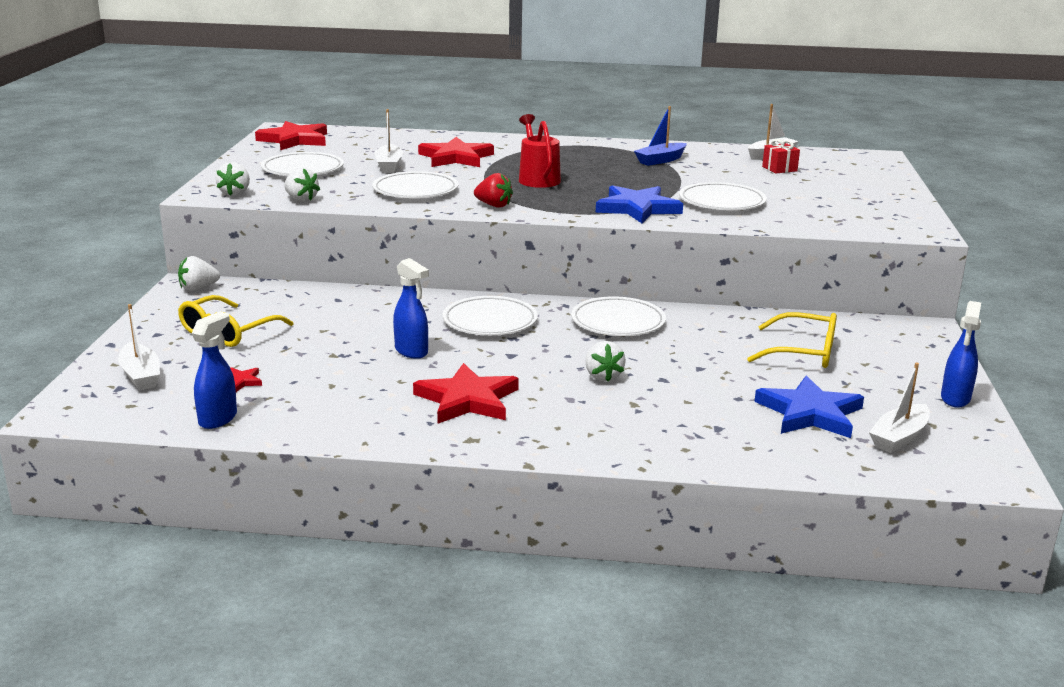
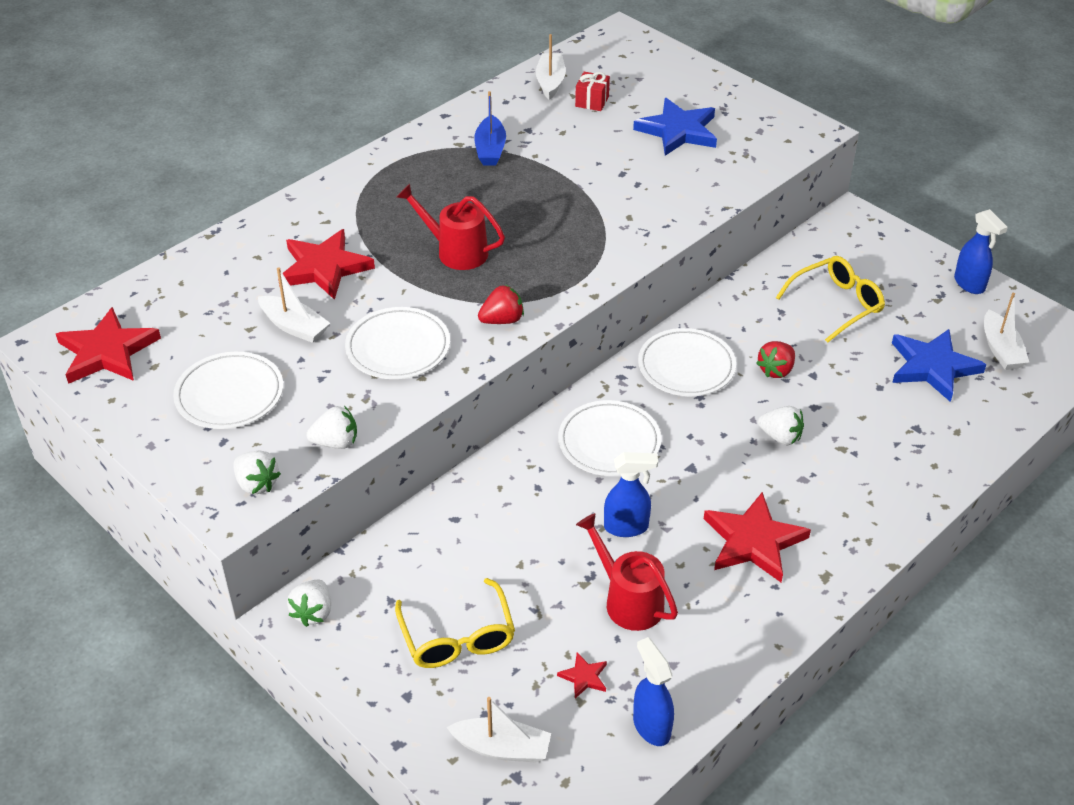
camera: 50 degrees left, 20 degrees up
(337, 373) = (627, 600): none -> red watering can
(637, 208) = (605, 240): blue star -> blue star (678, 131)
(677, 353) = (776, 370): none -> red strawberry
(722, 201) = (639, 184): white plate -> none

